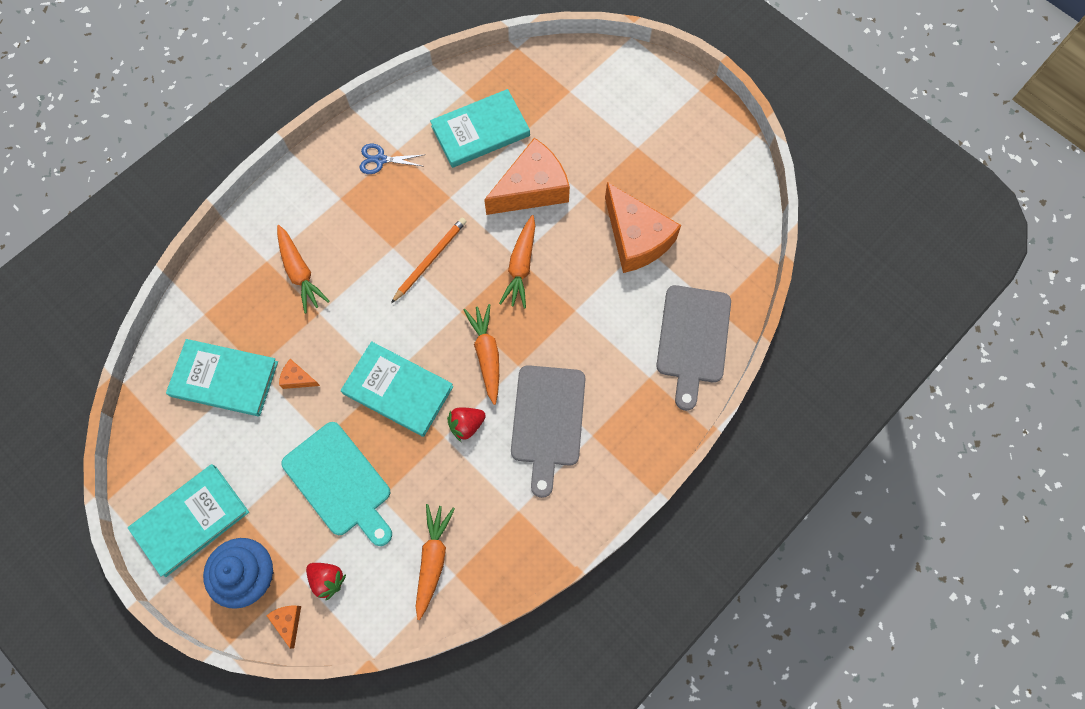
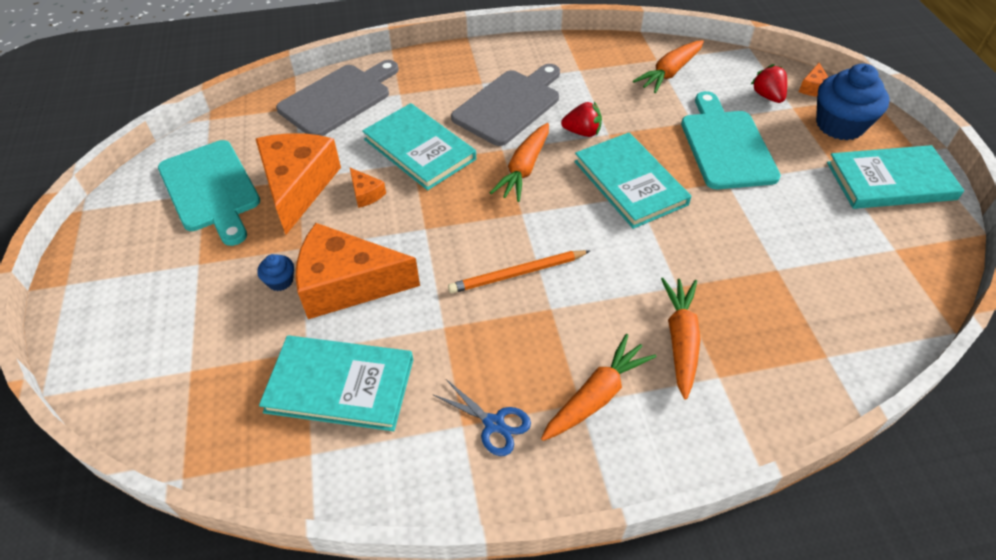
camera: 145 degrees left, 20 degrees down
(224, 379) = (819, 277): turquoise book -> turquoise book (419, 149)
(298, 378) = (732, 238): orange cheese -> orange cheese (366, 194)
(521, 266) = (429, 219): orange carrot -> orange carrot (597, 395)
(575, 166) = (280, 281): none -> blue cupcake
(692, 200) = (211, 189): none -> turquoise cutting board

